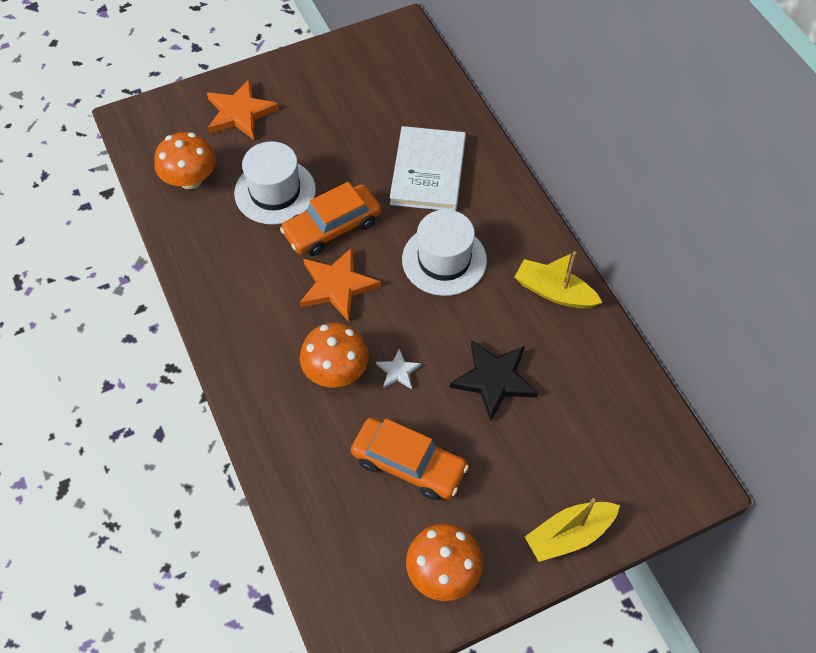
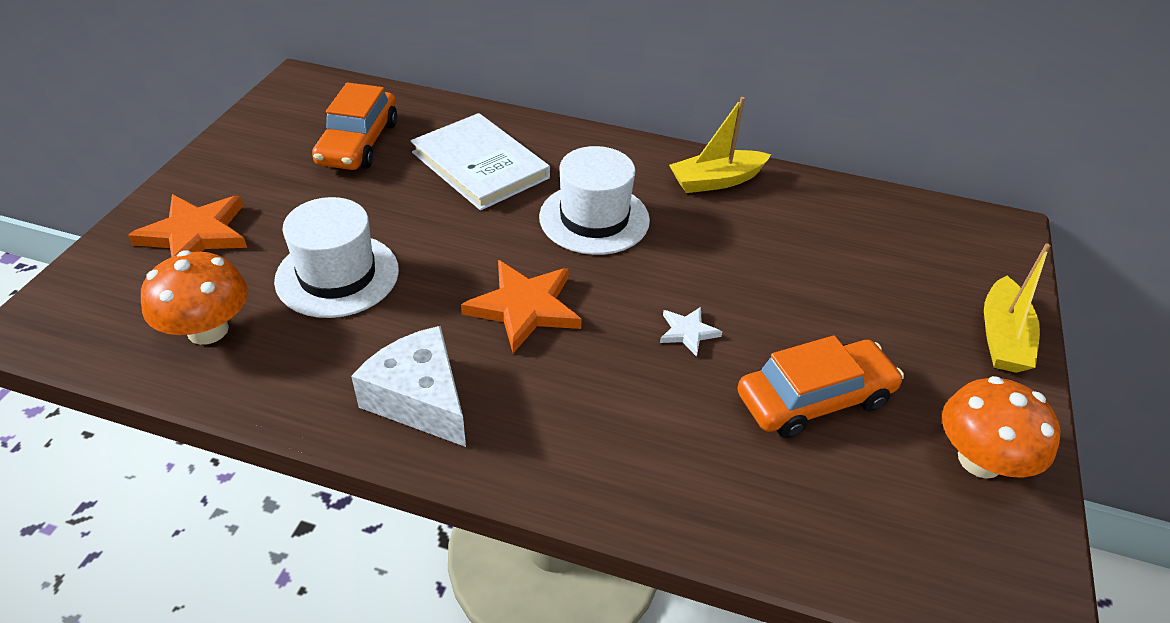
camera: 50 degrees left, 15 degrees down
(233, 295) = (420, 399): none -> white cheese
(332, 227) = (447, 264): orange car -> orange car (358, 143)
(336, 371) = (631, 379): orange mushroom -> none
(494, 379) = (772, 274): black star -> none

